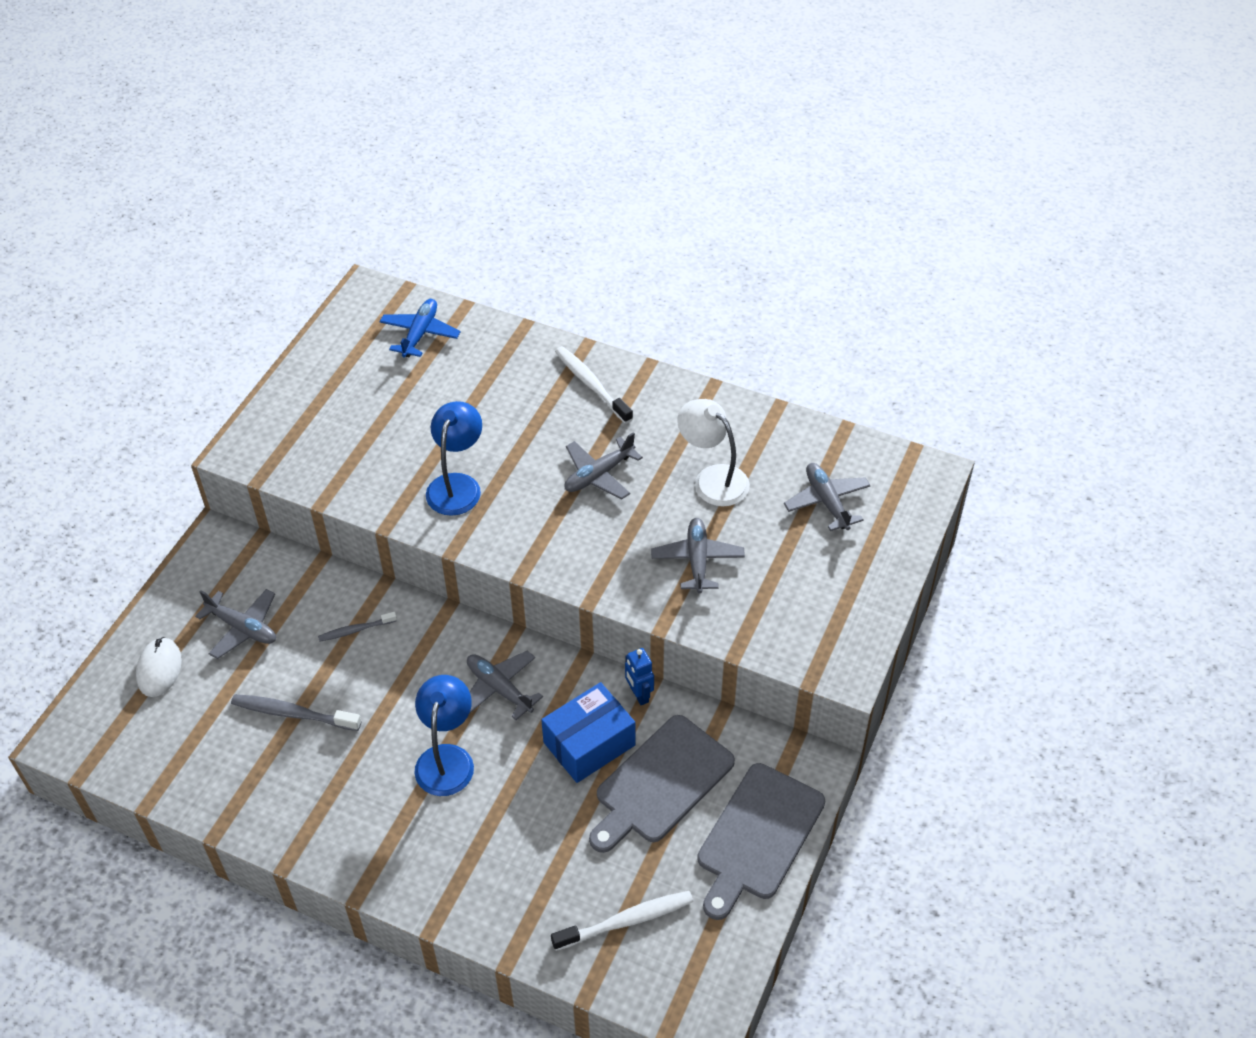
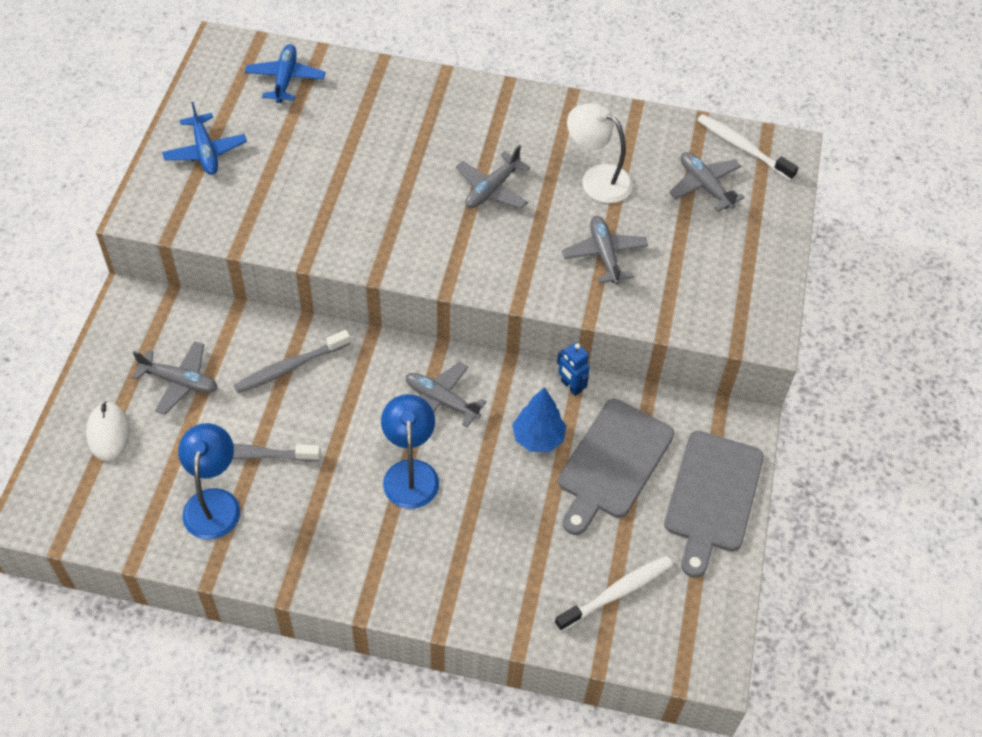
camera: 15 degrees left, 5 degrees up
(319, 398) = (205, 151): none -> blue plane
(356, 630) = (290, 367): grey toothbrush -> grey toothbrush, size x1.63
(457, 485) = (362, 216): blue lamp -> blue lamp (213, 502)
(589, 743) = (538, 438): blue box -> blue tree
(591, 385) = (461, 107): white toothbrush -> white toothbrush (742, 147)

